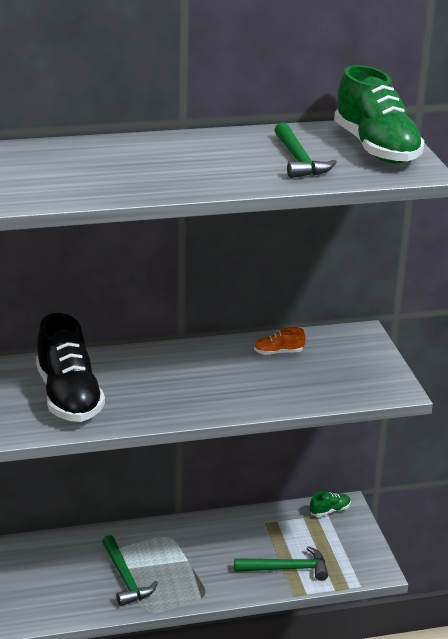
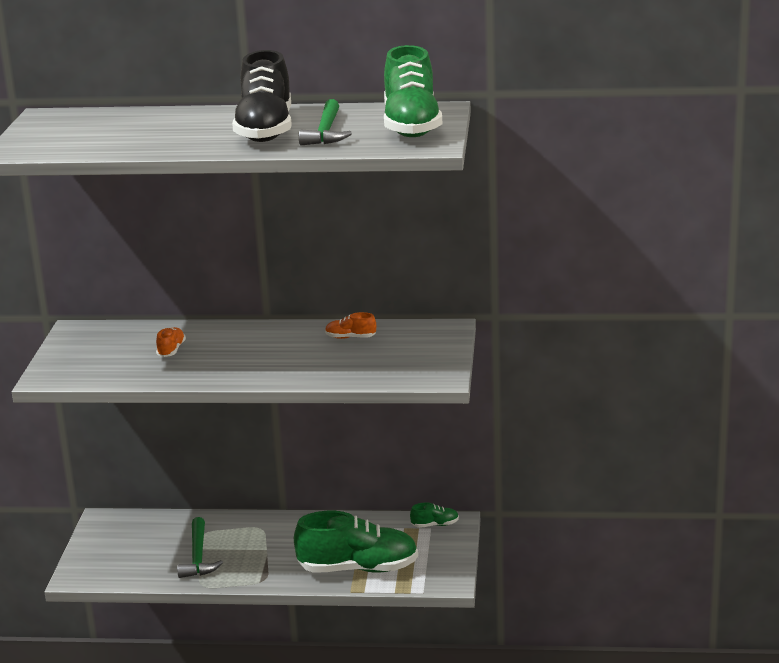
camera: 20 degrees right, 5 degrees down
(69, 397) = (128, 356): black shoe -> black shoe (265, 130)
(110, 385) = (171, 350): none -> orange shoe
(287, 569) = (358, 568): green hammer -> green shoe

